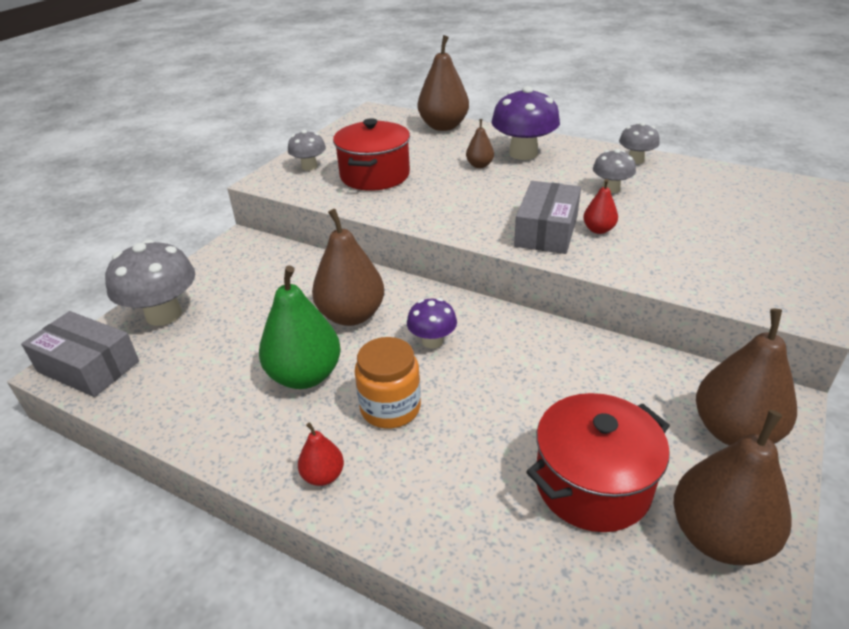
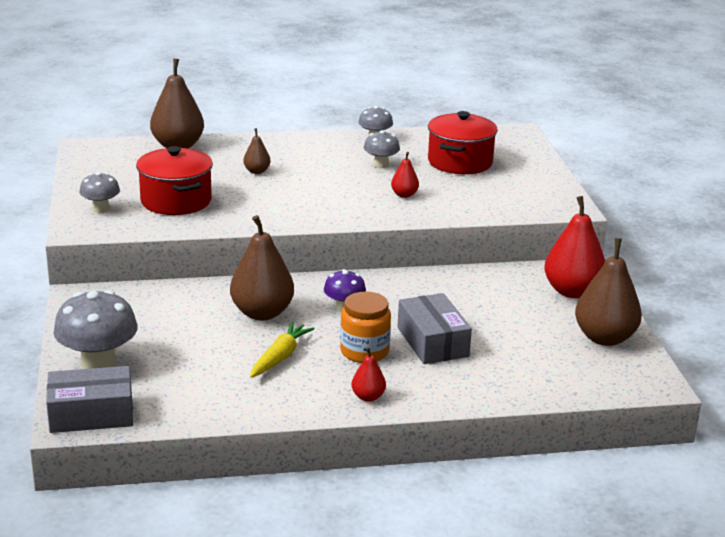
camera: 40 degrees left, 10 degrees down
(305, 376) = (280, 357): green pear -> yellow carrot
(523, 154) = (281, 154): purple mushroom -> none
(546, 231) = (369, 205): grey box -> grey box (432, 342)
(592, 484) = (524, 341): red pot -> red pot (460, 162)
(734, 431) = (572, 291): brown pear -> red pear

